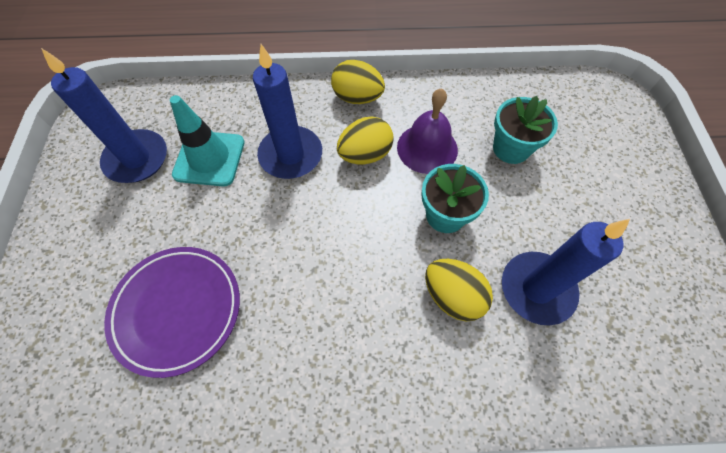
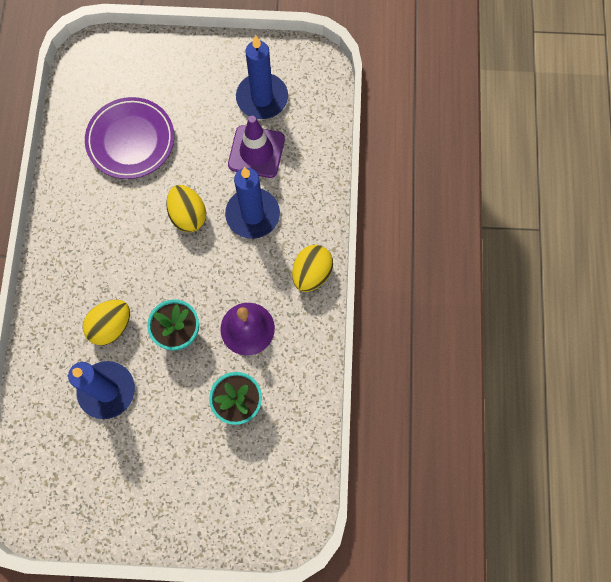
camera: 95 degrees right, 10 degrees up
(209, 158) = (256, 152): turquoise traffic cone -> purple traffic cone
(365, 155) = (246, 275): yellow egg -> yellow egg (188, 215)

